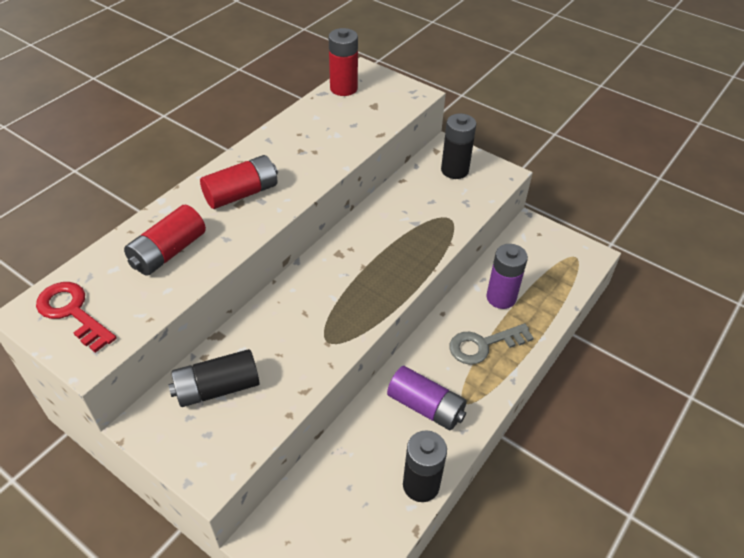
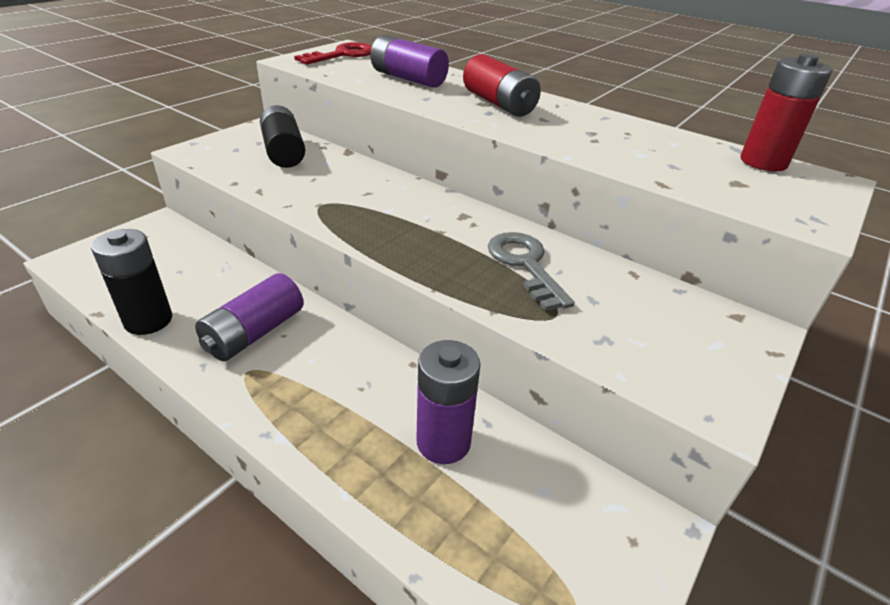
camera: 90 degrees right, 10 degrees down
(168, 252) = (408, 78): red battery -> purple battery
(454, 170) = (691, 333): black battery -> none
(483, 345) = (343, 404): grey key -> grey key (525, 265)

